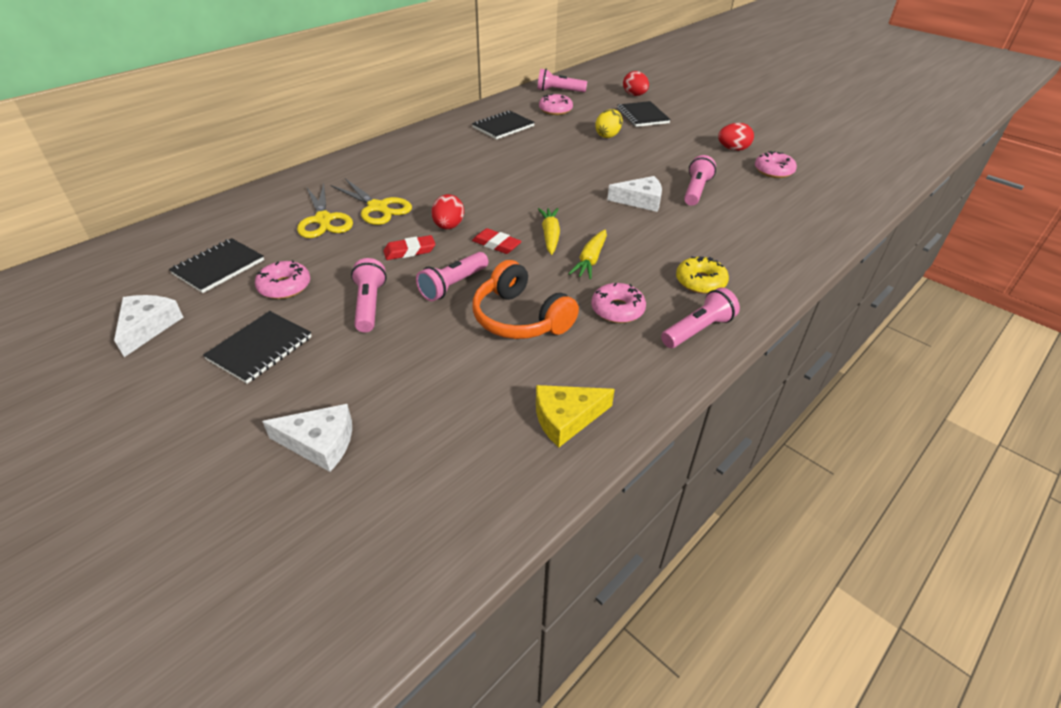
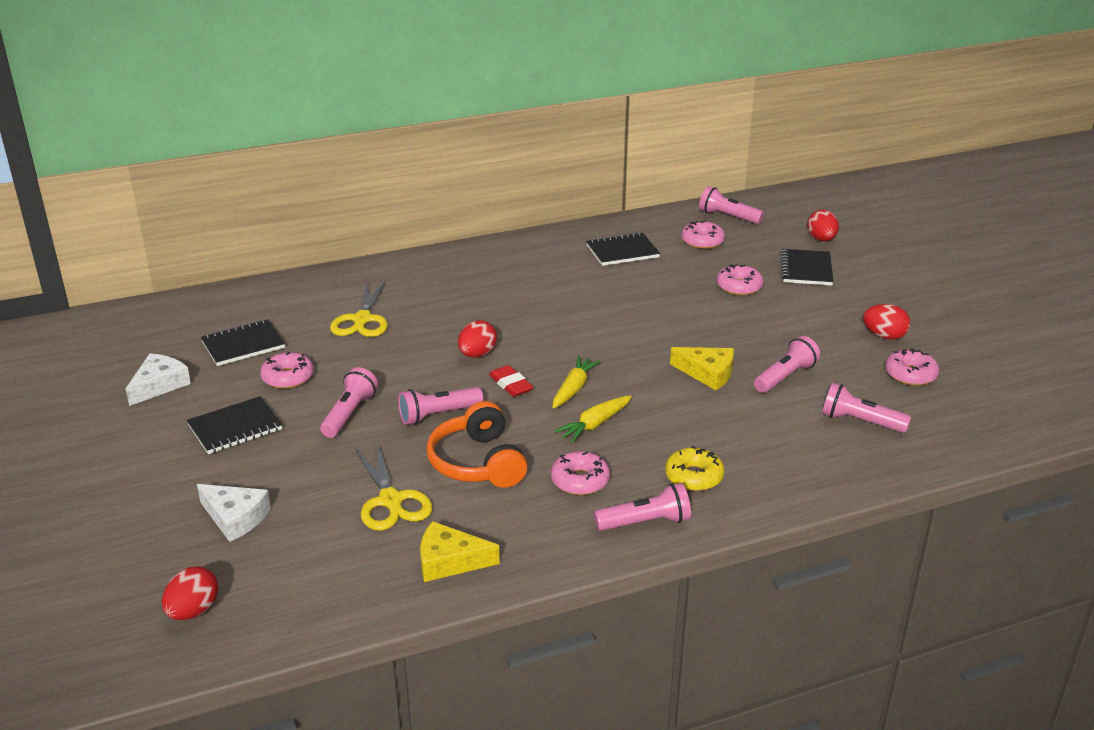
camera: 25 degrees right, 10 degrees down
(339, 569) = (193, 611): none -> red egg
(377, 207) = (421, 318): yellow scissors -> yellow scissors (391, 500)
(409, 251) = (421, 371): red eraser -> none
(608, 135) = (739, 286): yellow egg -> pink donut
(640, 201) = (707, 373): white cheese -> yellow cheese
(774, 211) = (860, 422): none -> pink flashlight

